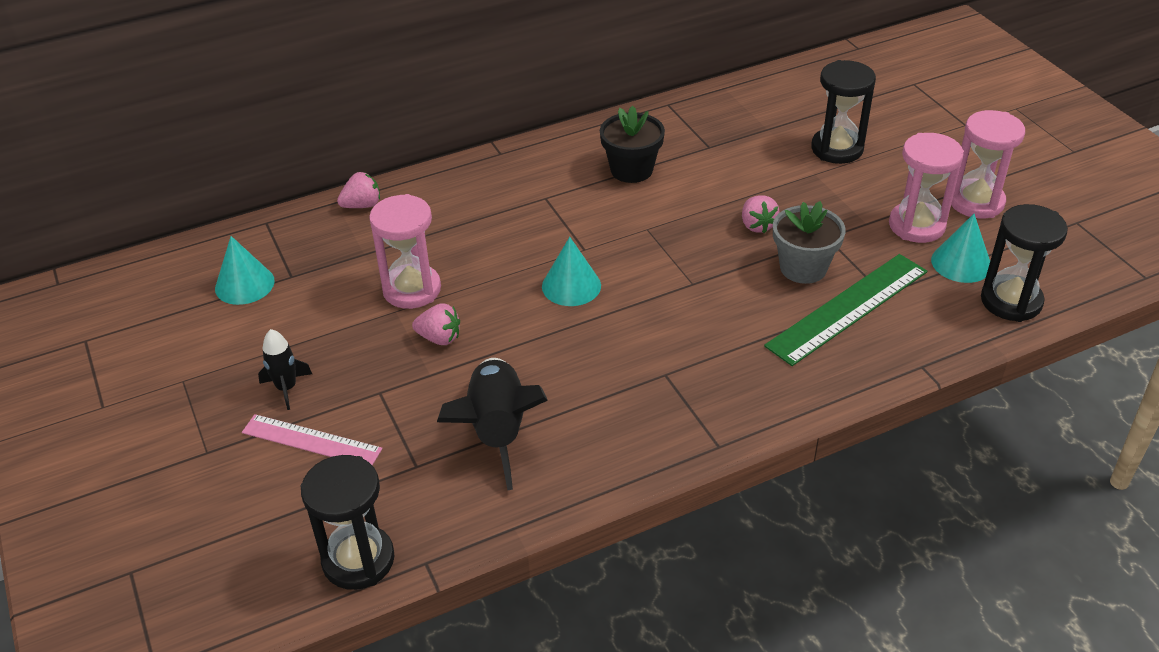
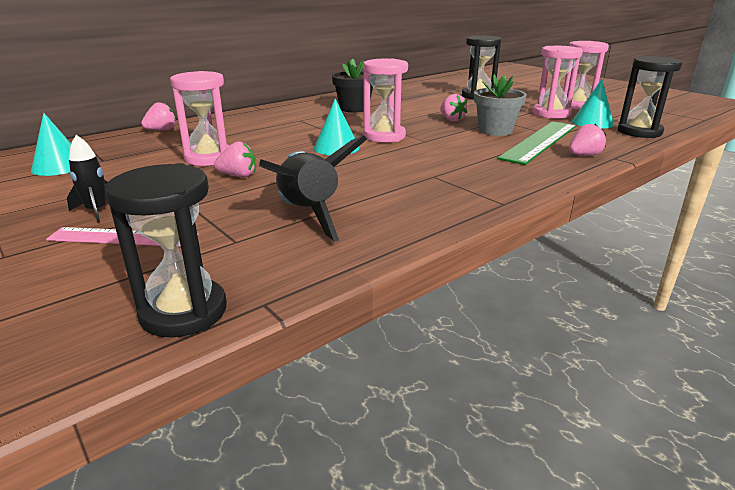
camera: 15 degrees left, 15 degrees down
(643, 262) = (384, 136): none -> pink hourglass
(883, 355) = (583, 155): none -> pink strawberry

